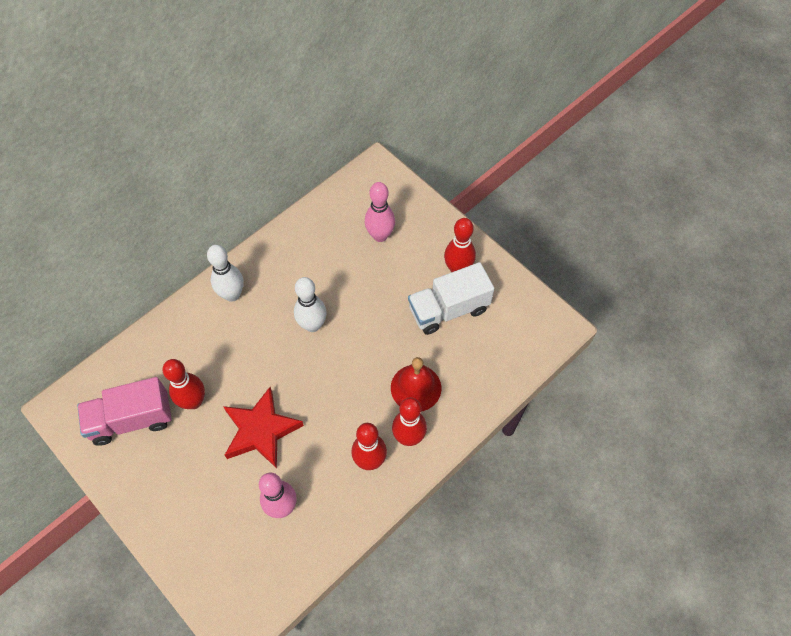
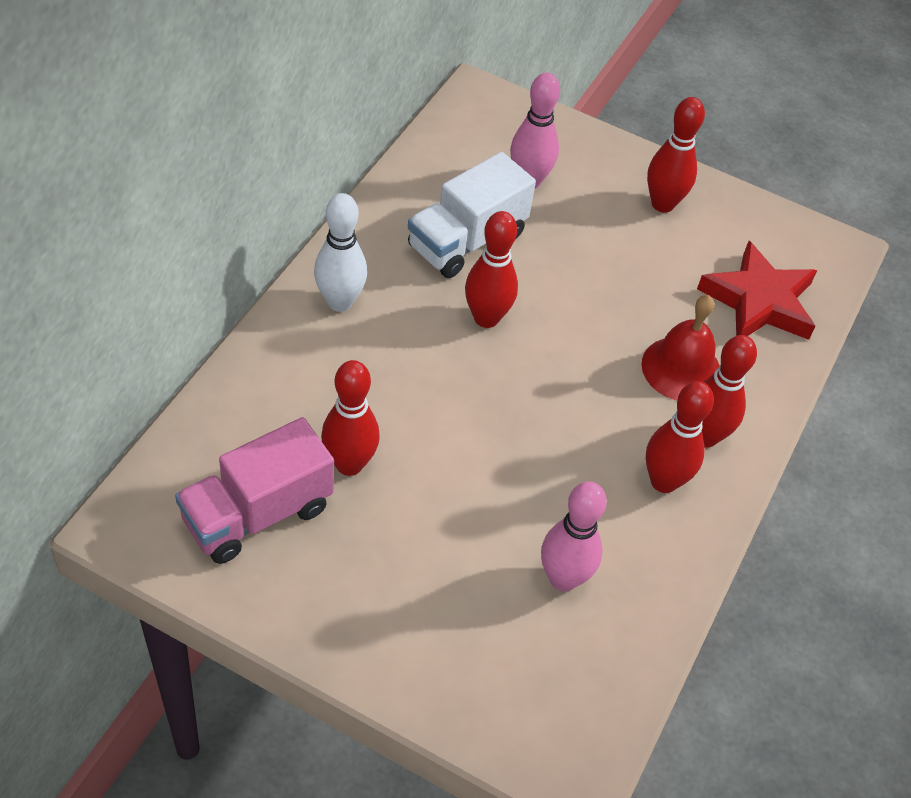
camera: 25 degrees left, 10 degrees down
(261, 430) = (477, 479): red star -> red star (759, 301)
(312, 325) = (486, 318): white bowling pin -> red bowling pin
(448, 309) = (676, 257): white truck -> white truck (466, 241)

